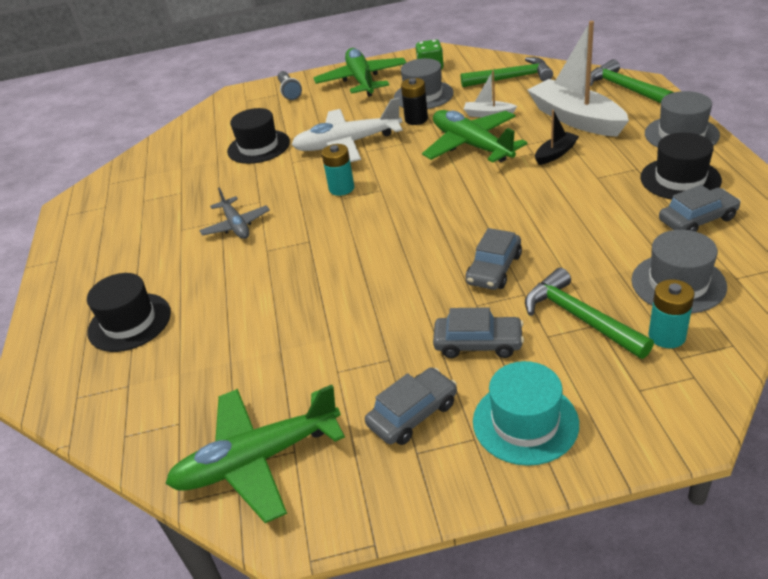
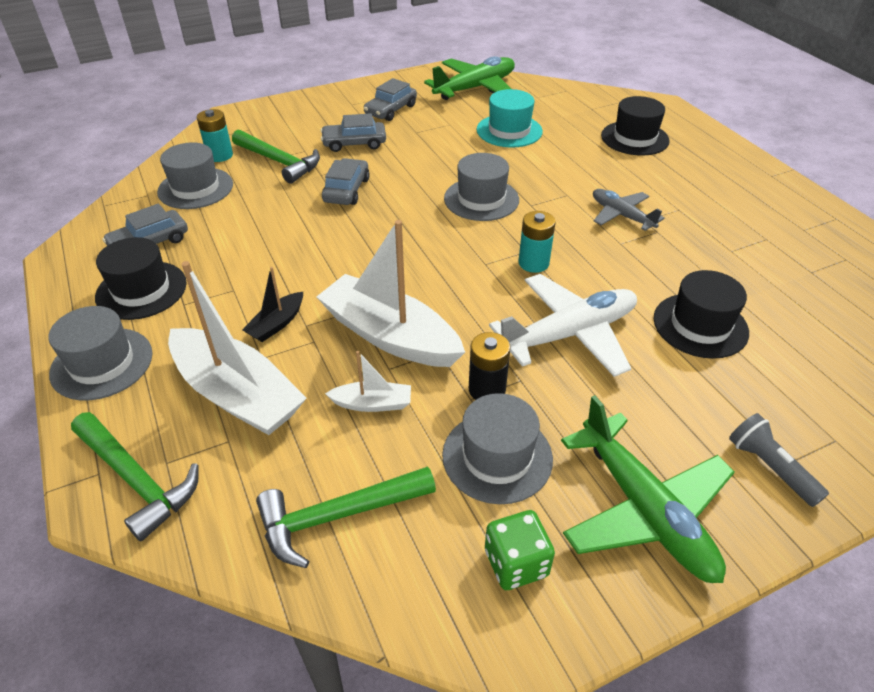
camera: 160 degrees right, 5 degrees up
(353, 249) = (481, 199): none -> grey hat
(471, 145) = (389, 336): green plane -> white boat
(525, 422) = (321, 112): turquoise hat -> turquoise hat (509, 131)

